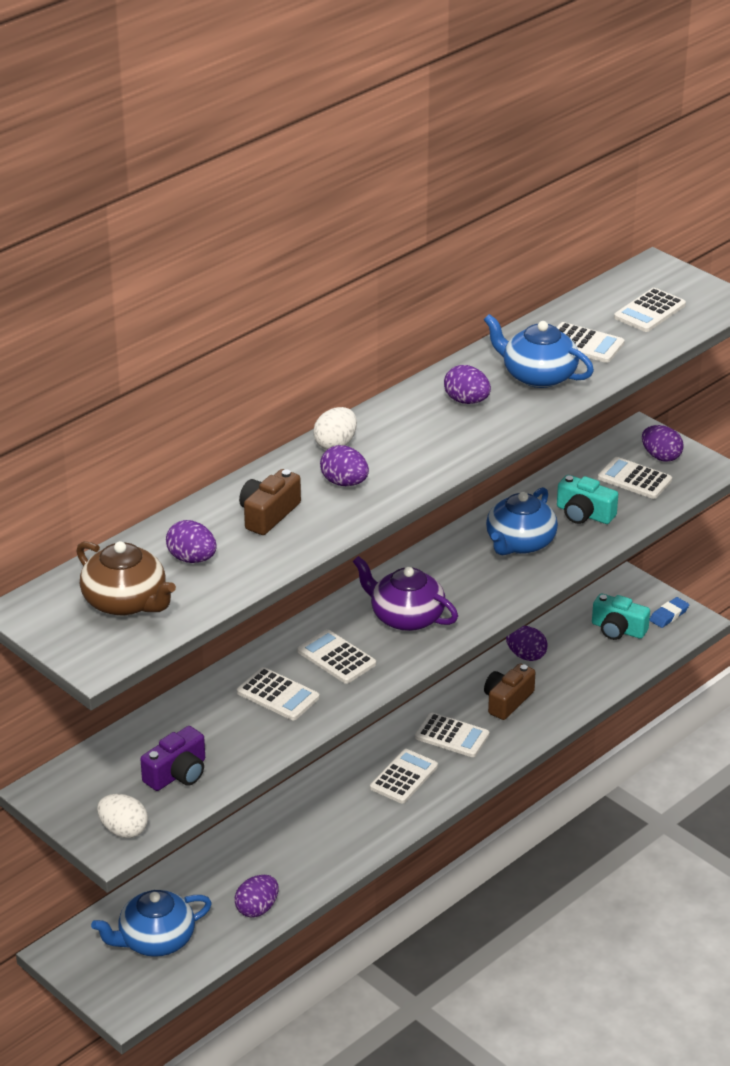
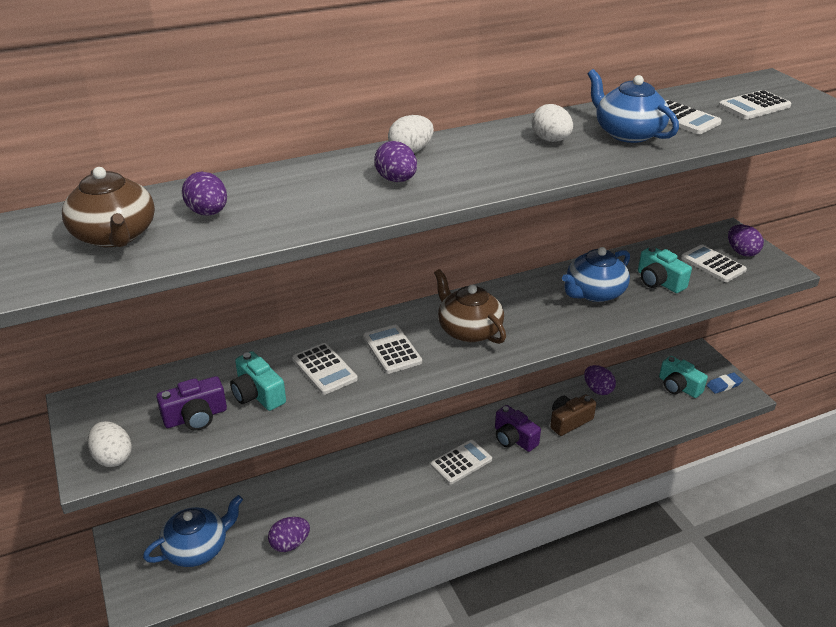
camera: 20 degrees right, 0 degrees up
(155, 940) = (197, 548): blue teapot -> blue teapot turned 150 degrees clockwise
(225, 736) = (258, 394): none -> turquoise camera
(268, 514) = (307, 191): brown camera -> none
(406, 617) = (468, 330): purple teapot -> brown teapot
(452, 736) = (514, 438): white calculator -> purple camera
(466, 401) = (550, 140): purple egg -> white egg

